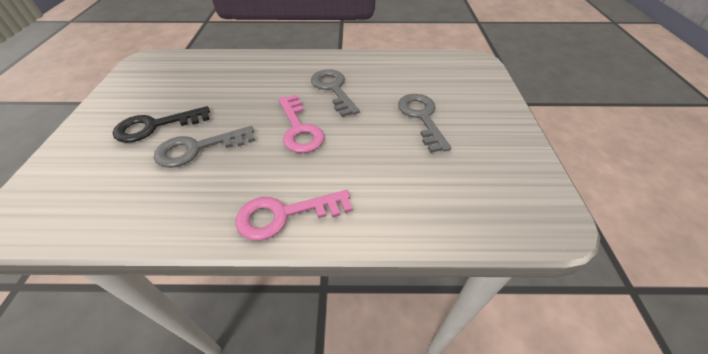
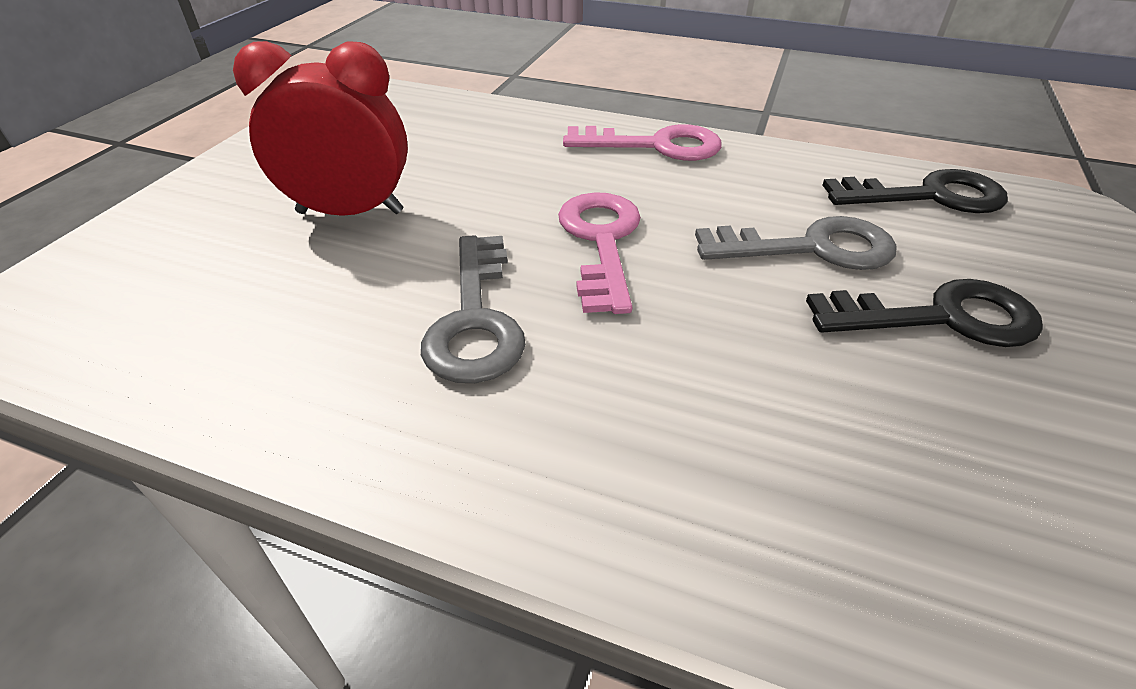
camera: 160 degrees left, 5 degrees down
(104, 208) = (928, 196): none -> black key
(421, 117) = (350, 212): grey key -> red clock

